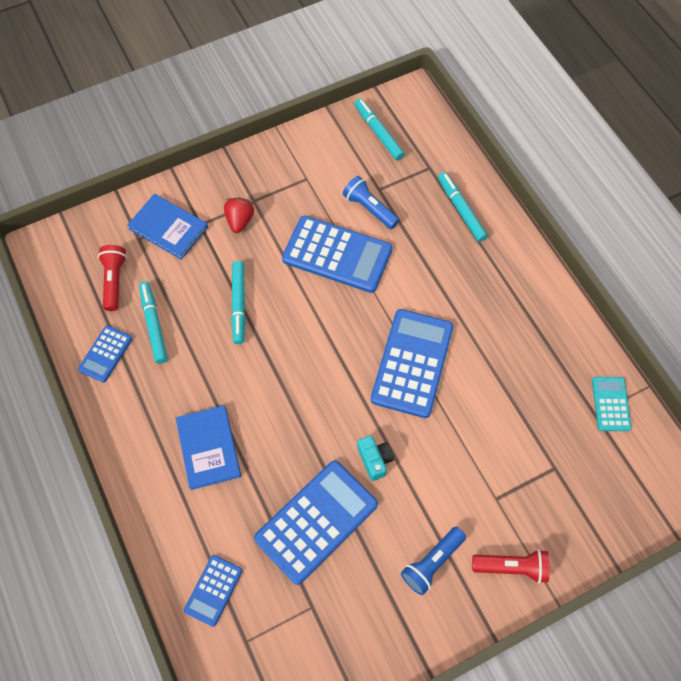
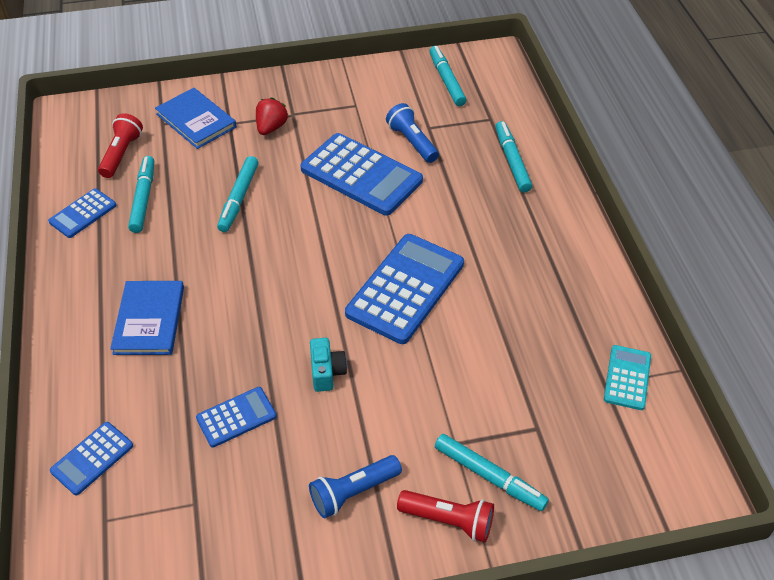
camera: 15 degrees right, 15 degrees down
(316, 521) = (236, 417): blue calculator -> blue calculator, size x0.52
(531, 521) = (489, 476): none -> turquoise marker

